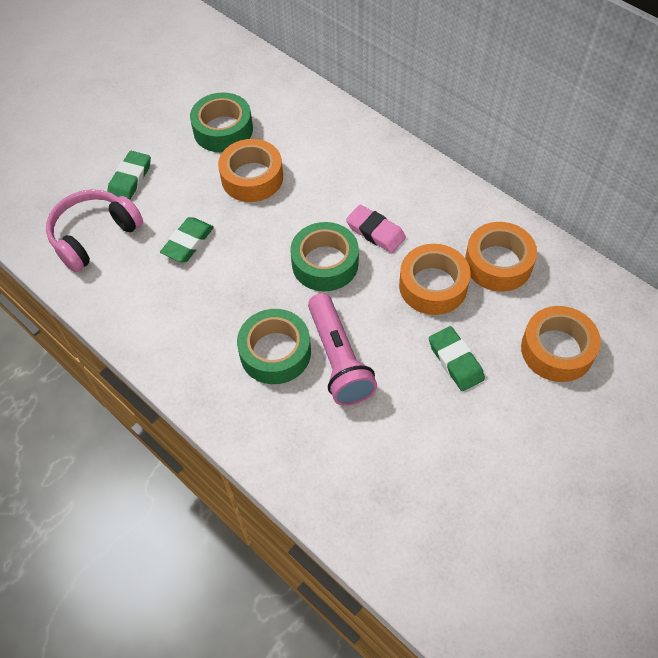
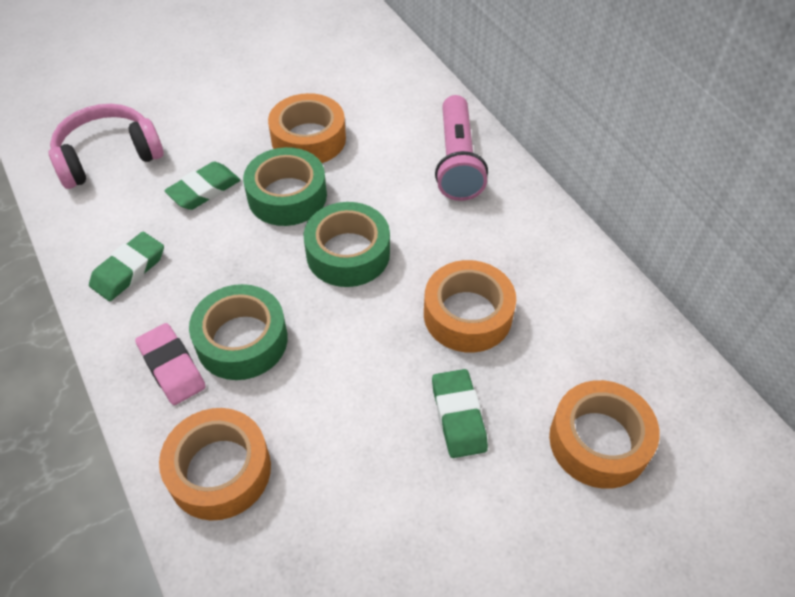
camera: 15 degrees right, 5 degrees down
(130, 179) = (176, 109): green eraser -> green eraser (129, 270)
(223, 130) = (300, 83): green tape -> green tape (287, 196)
(338, 359) = (313, 370): pink flashlight -> pink flashlight (457, 161)
(375, 232) = (424, 233): pink eraser -> pink eraser (172, 367)
(498, 263) = (561, 310): orange tape -> orange tape (219, 470)

